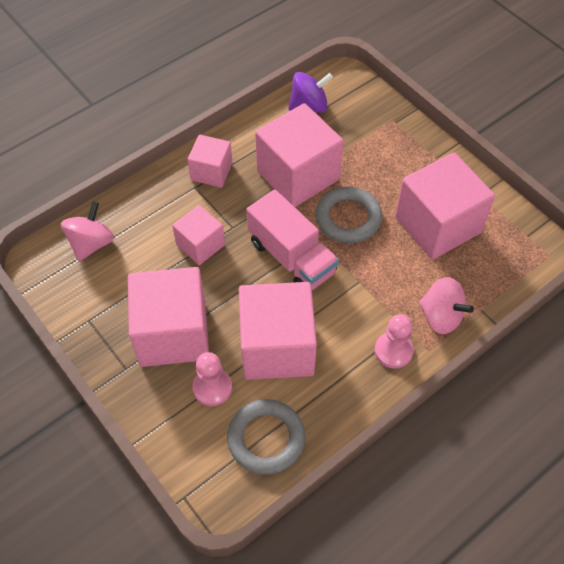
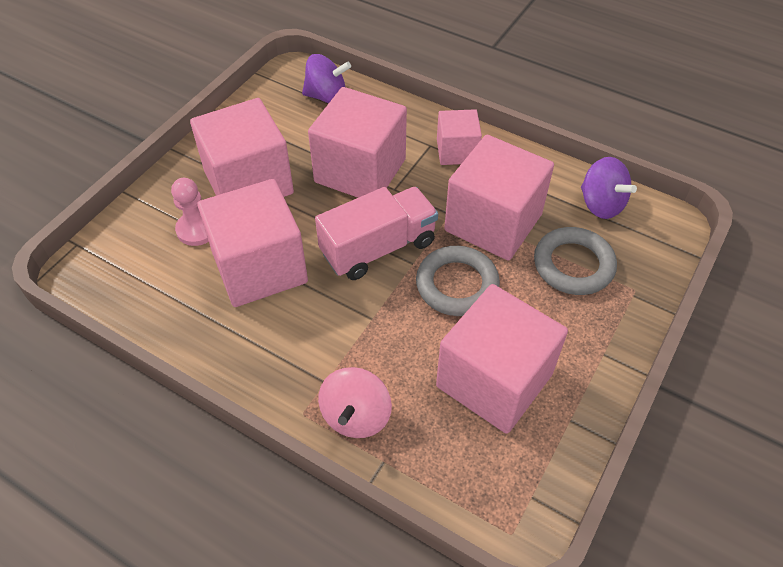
camera: 70 degrees right, 5 degrees down
(91, 243) = (327, 96): pink spinning top -> purple spinning top
(200, 245) = (360, 171): pink cube -> pink cube, size x1.80
(266, 439) = (150, 288): grey ring -> grey ring (573, 265)
(291, 257) = (378, 248): pink truck -> pink truck turned 150 degrees counterclockwise
(393, 351) = (289, 376): pink pawn -> none

